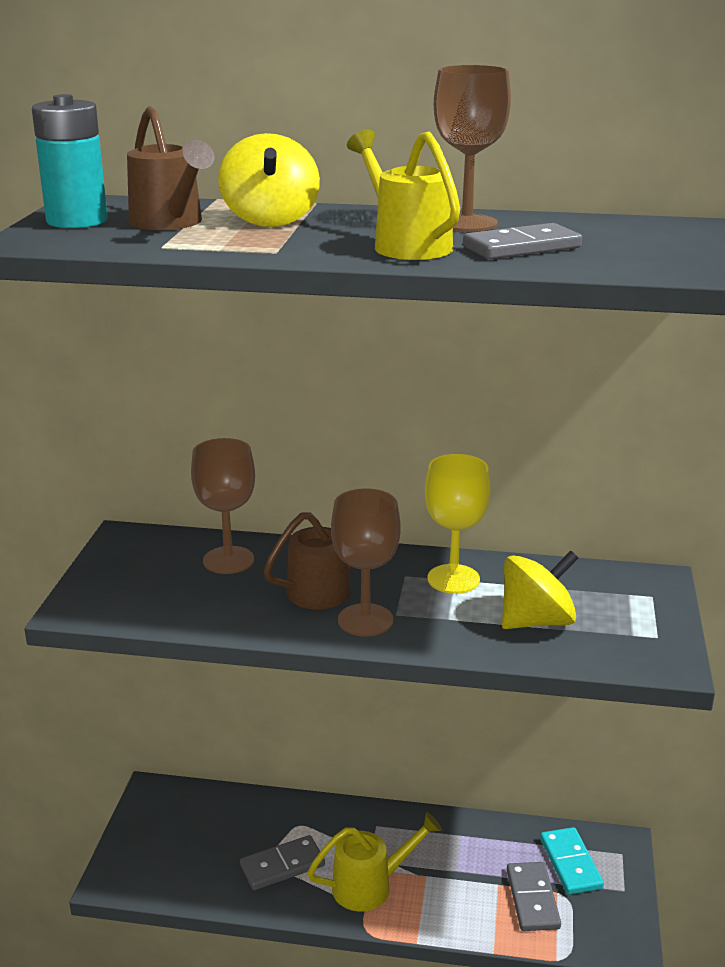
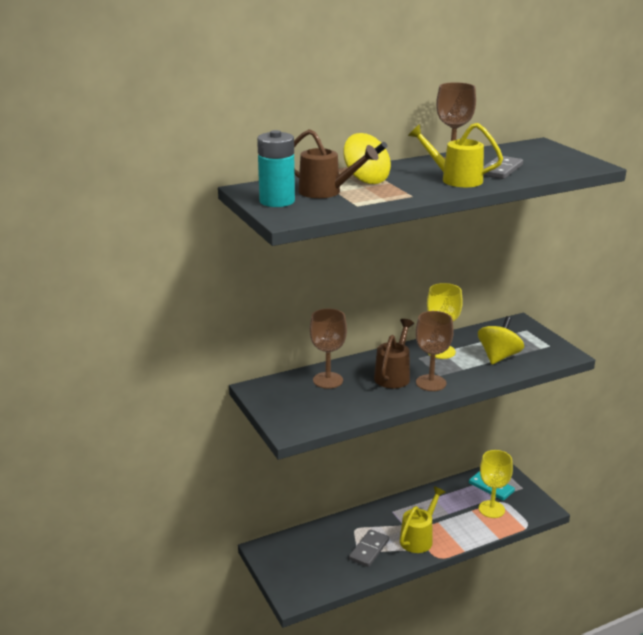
camera: 35 degrees left, 0 degrees up
(533, 899) = (491, 509): grey domino -> yellow goblet

